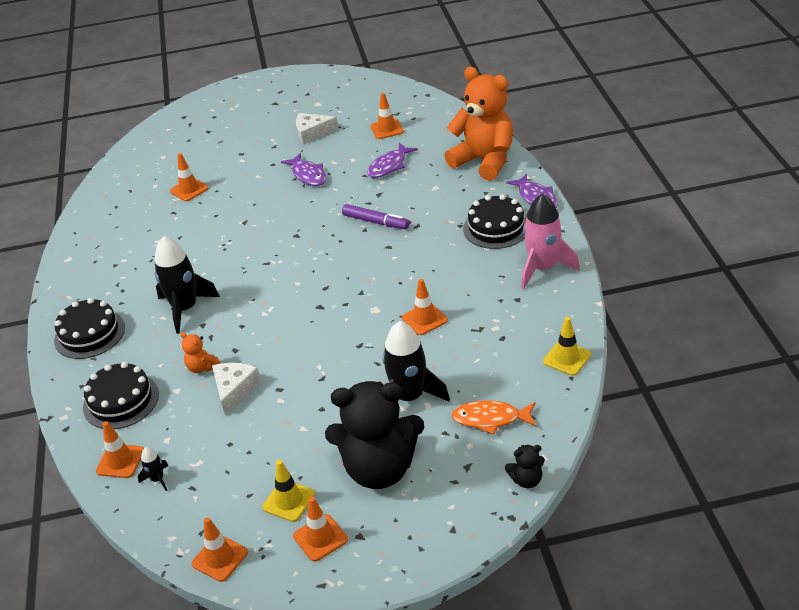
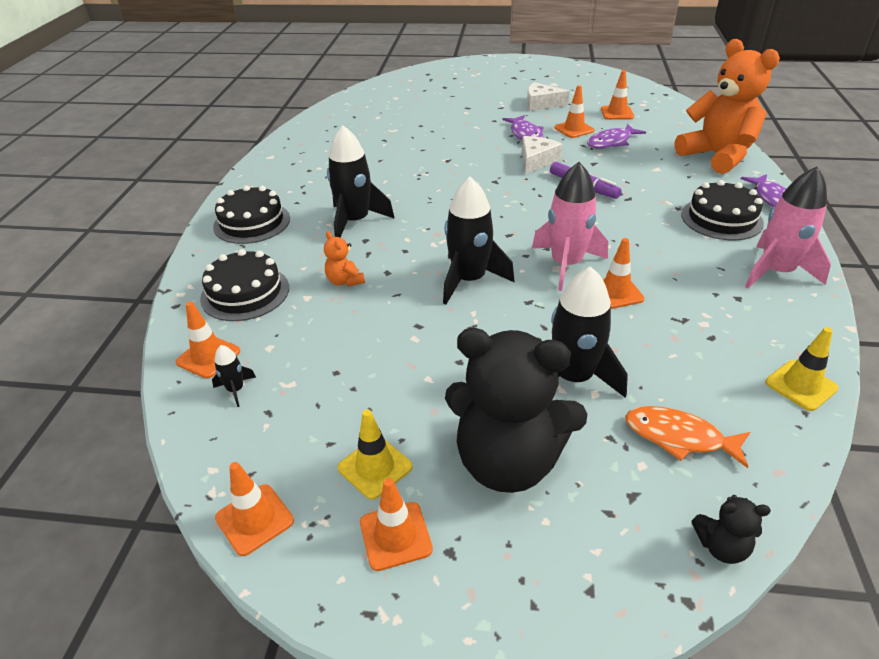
camera: 15 degrees right, 0 degrees up
(189, 190) = (407, 125): orange traffic cone -> orange traffic cone (574, 129)
(234, 389) = (368, 313): white cheese -> white cheese (536, 160)
(306, 339) = (469, 280): none -> black rocket
(380, 304) = (566, 264): none -> pink rocket

